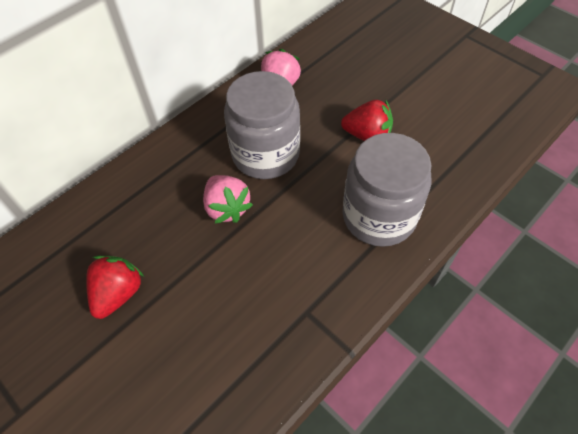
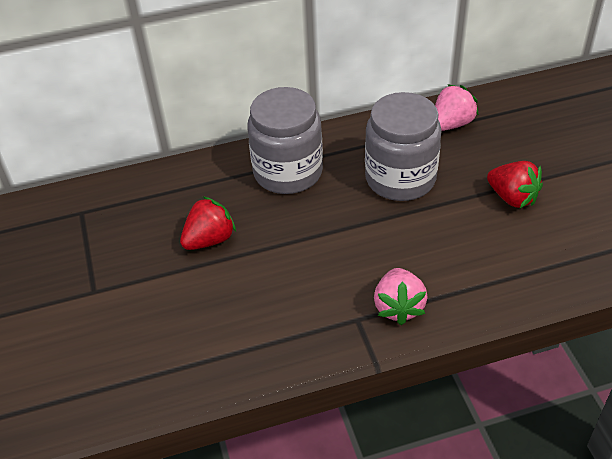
camera: 30 degrees right, 10 degrees down
(227, 208) = (337, 210): pink strawberry -> pink strawberry (398, 307)
(379, 216) = (476, 271): grey jar -> grey jar (288, 172)

